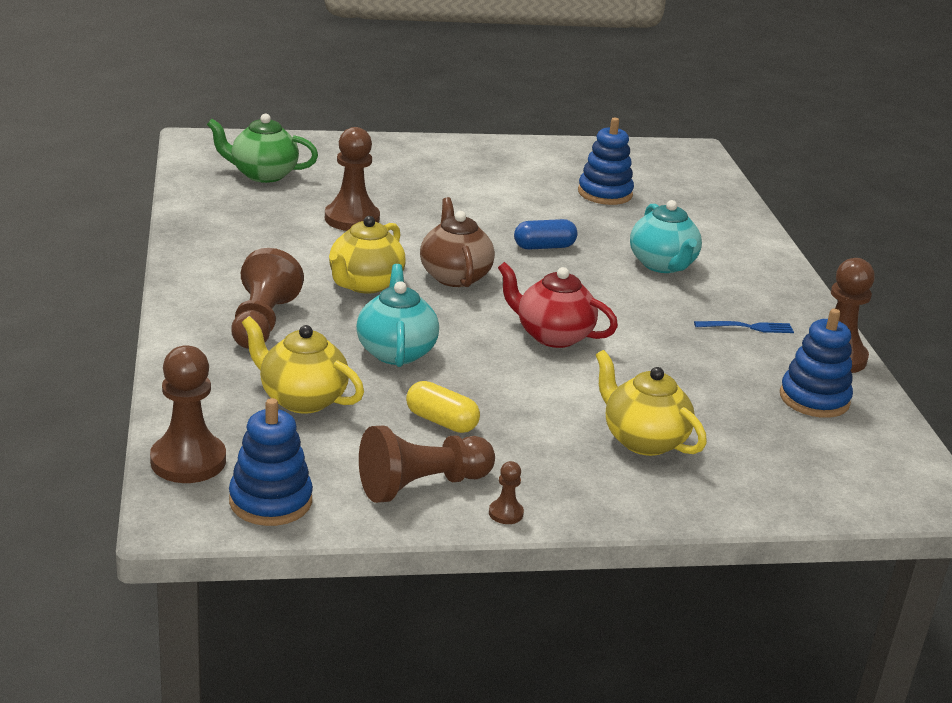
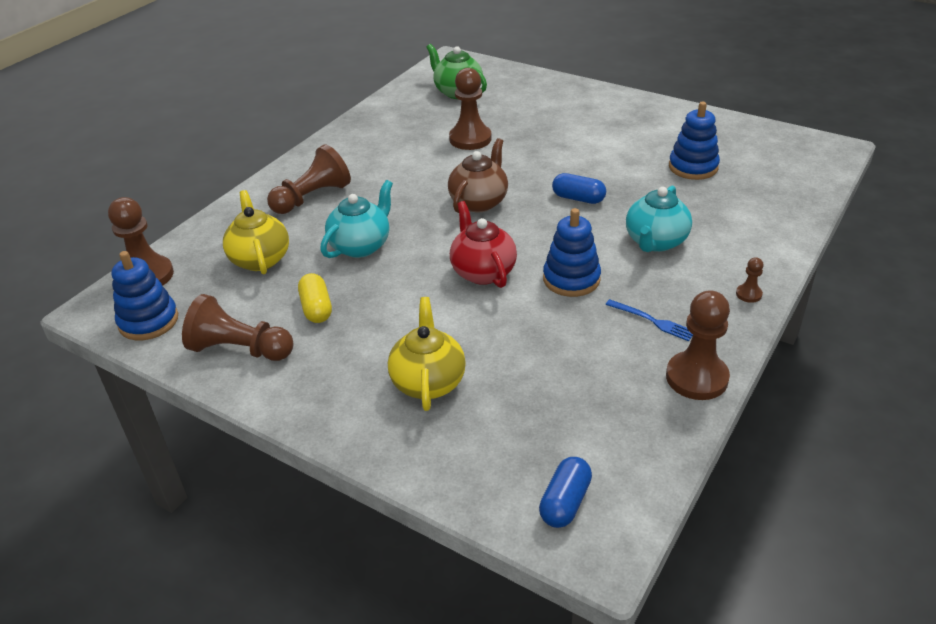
camera: 45 degrees right, 10 degrees up
(364, 284) = (411, 190): yellow teapot -> none
(506, 513) = (259, 394): brown pawn -> brown pawn (748, 294)
(814, 399) = (619, 407): blue stacking toy -> blue stacking toy (571, 279)
(871, 478) = (565, 502): none -> blue capsule

